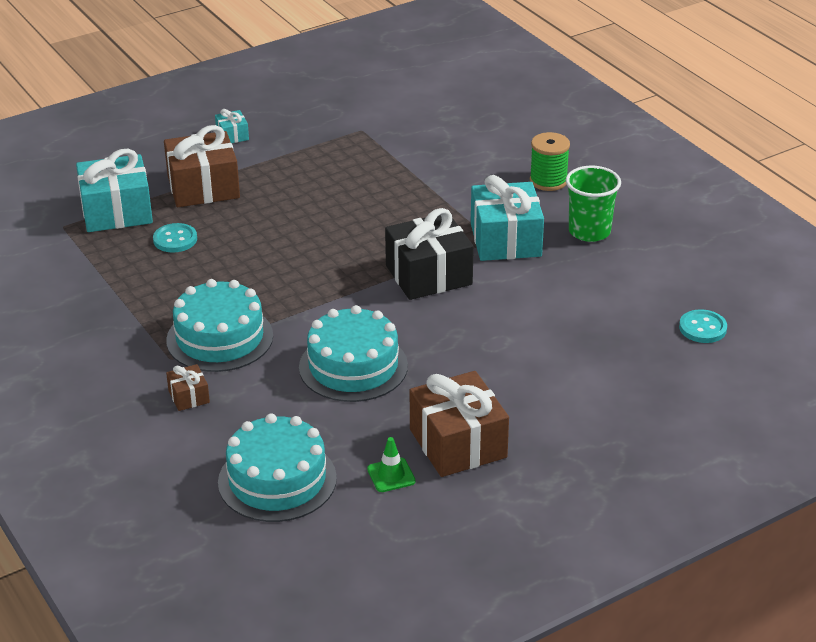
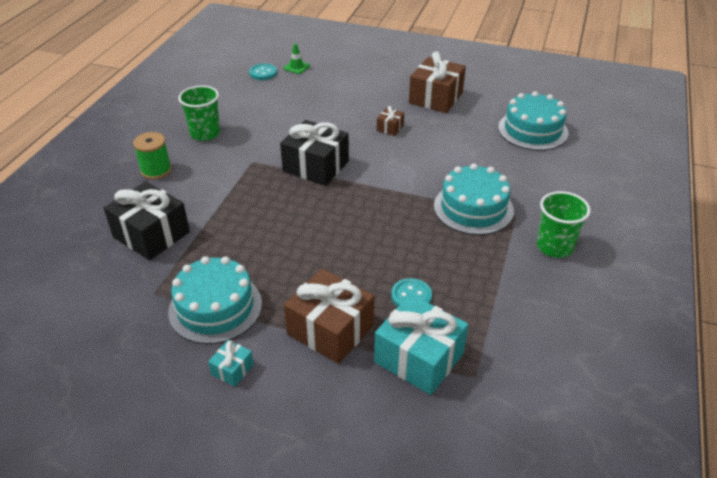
camera: 130 degrees left, 5 degrees up
(98, 353) = (554, 247): none -> green cup
(189, 396) = (530, 189): brown gift -> brown gift (390, 128)
(353, 366) = (428, 150): turquoise cake -> turquoise cake (215, 307)
(391, 475) = (481, 104): green traffic cone -> green traffic cone (296, 67)
(441, 149) = (151, 234): none -> black gift
(505, 240) = (246, 157): turquoise gift -> none

